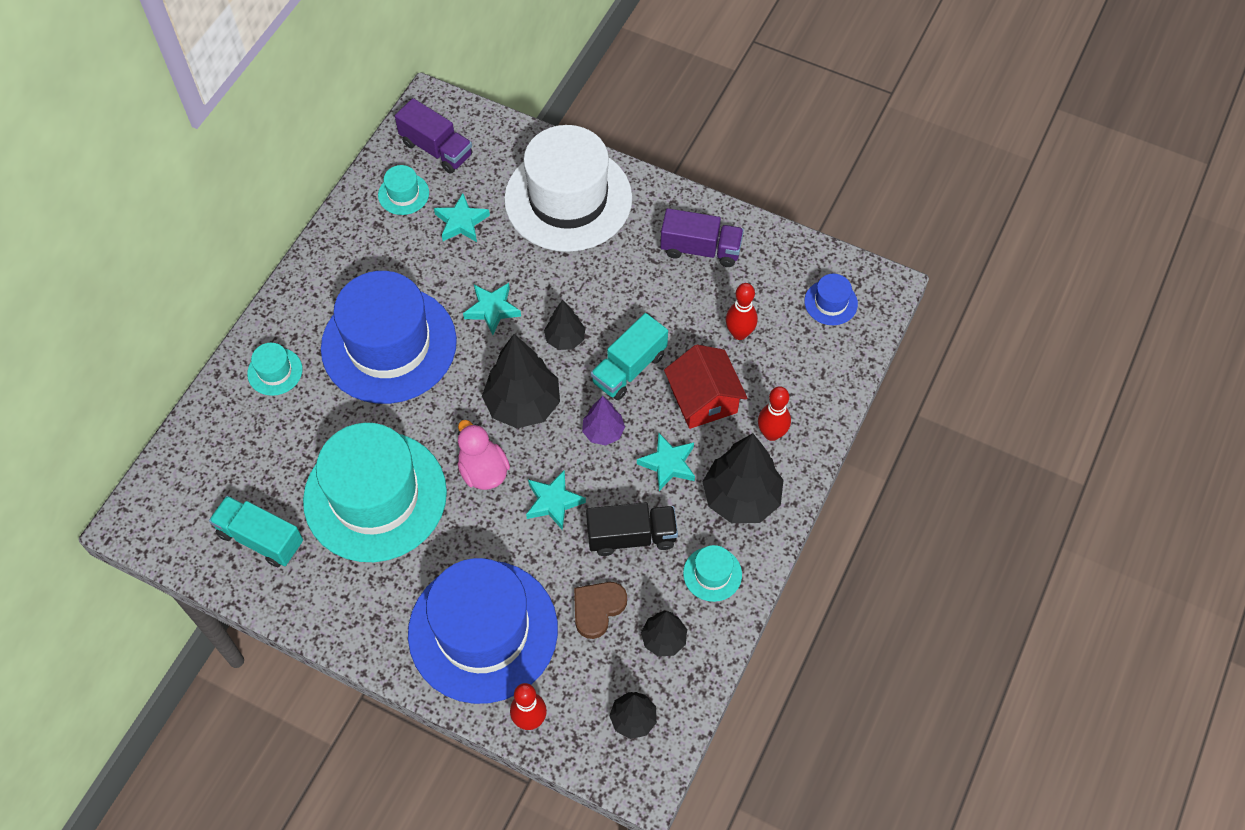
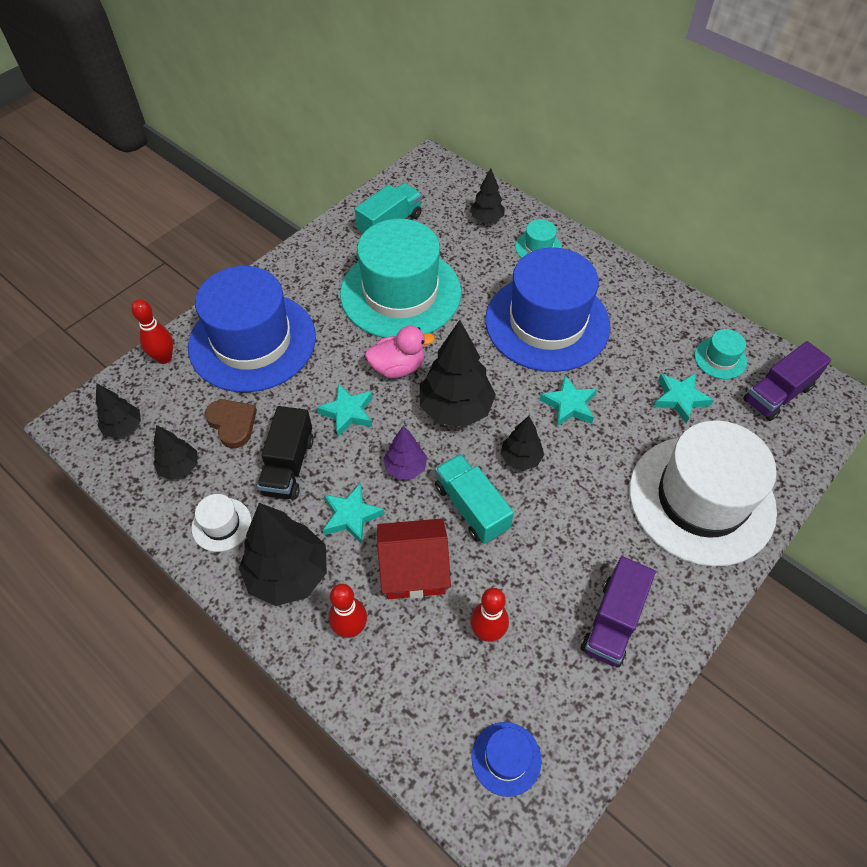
camera: 105 degrees right, 5 degrees down
(234, 433) = (486, 219): none -> black tree
(712, 574) = (221, 524): turquoise hat -> white hat

